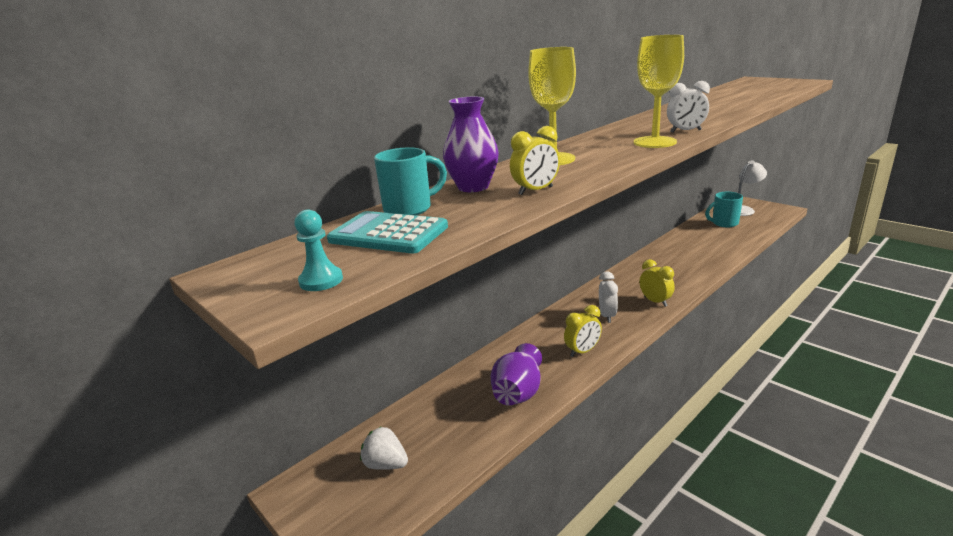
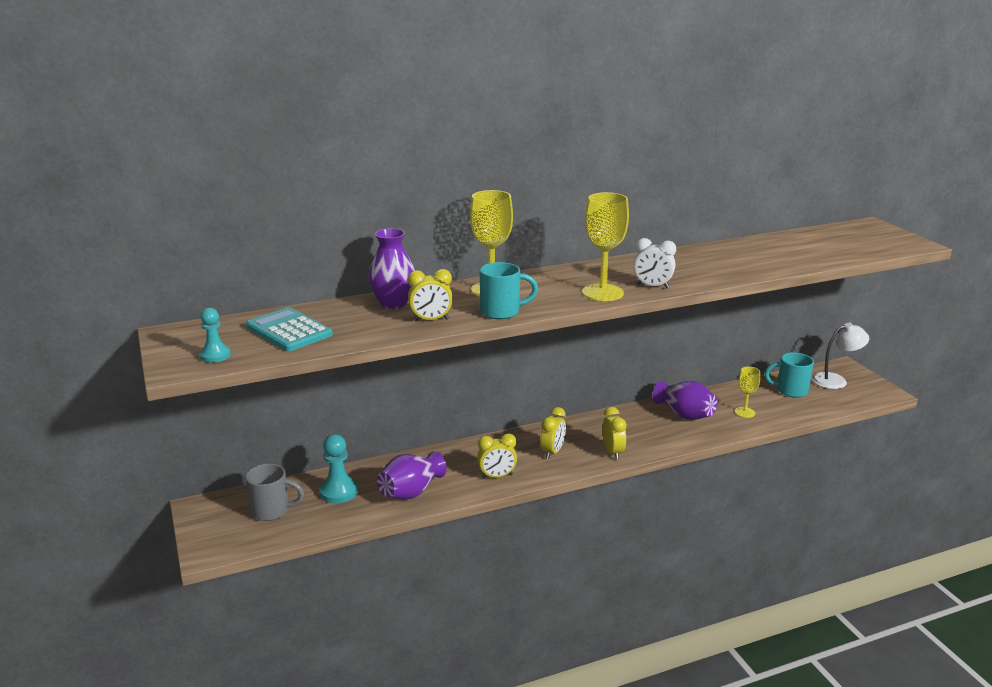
camera: 20 degrees right, 0 degrees up
(386, 464) = (272, 511): white strawberry -> grey mug
(409, 209) = (326, 312): turquoise mug -> turquoise mug (502, 312)
(443, 417) = (338, 492): none -> turquoise pawn
(607, 316) = (552, 452): white clock -> yellow clock
(674, 258) = (684, 415): none -> purple vase
(713, 245) = (744, 412): none -> yellow goblet

